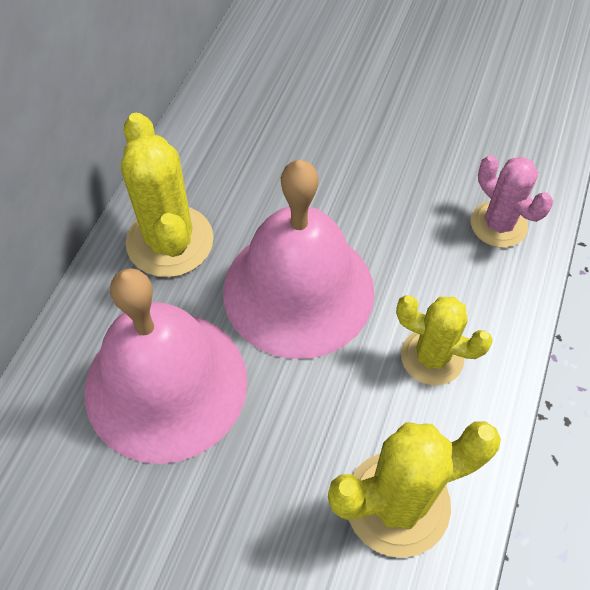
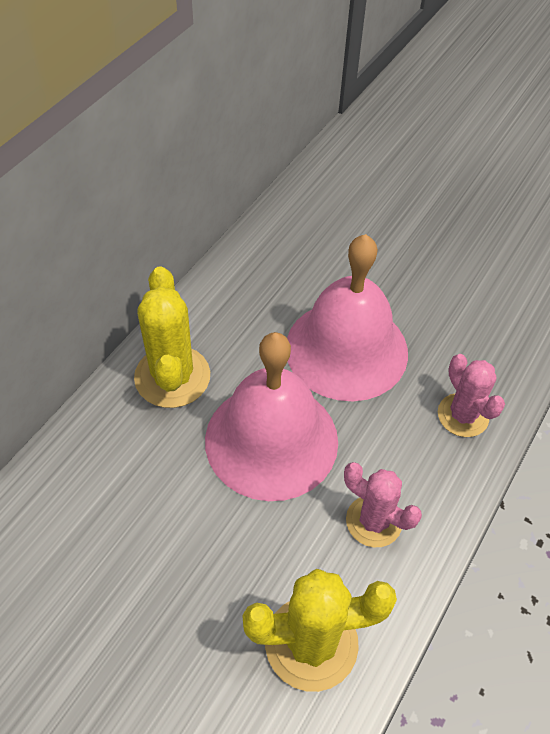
camera: 10 degrees right, 5 degrees down
(166, 384) = (139, 499): pink bell -> pink bell (346, 349)
(432, 357) = (373, 521): yellow cactus -> pink cactus

